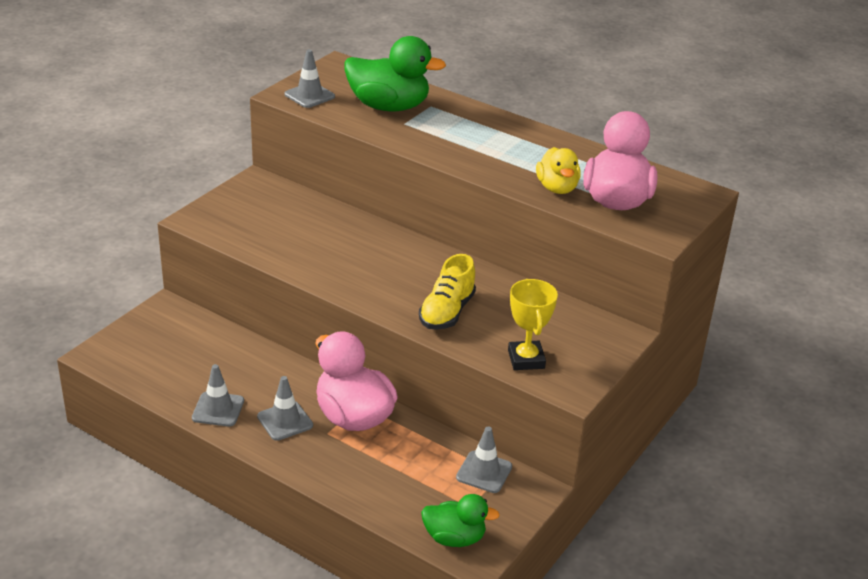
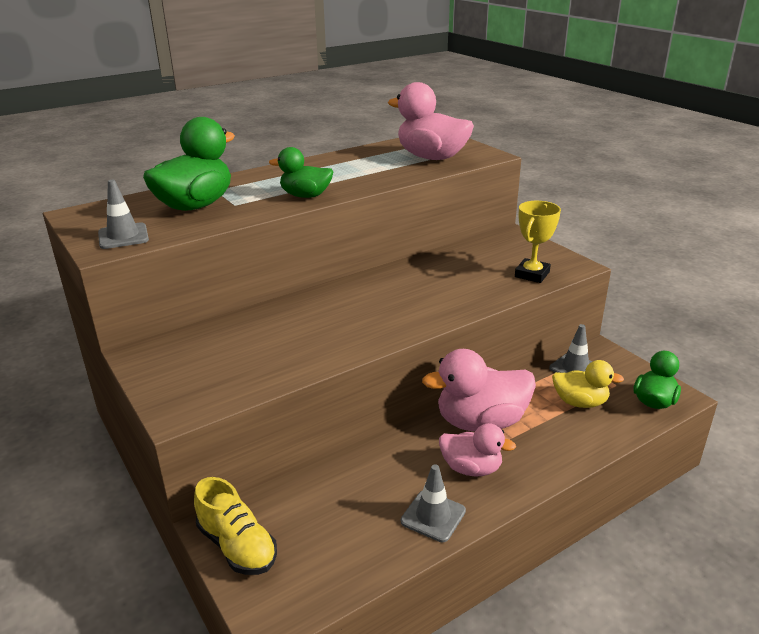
camera: 65 degrees left, 5 degrees down
(285, 421) = (471, 468): grey traffic cone -> pink duck
(447, 312) = (451, 294): yellow shoe -> yellow shoe (237, 546)
(448, 151) = (305, 196): none -> green duck
(526, 359) = (532, 274): yellow trophy -> yellow trophy turned 75 degrees counterclockwise
(557, 188) = (399, 171): yellow duck -> yellow duck (580, 402)

